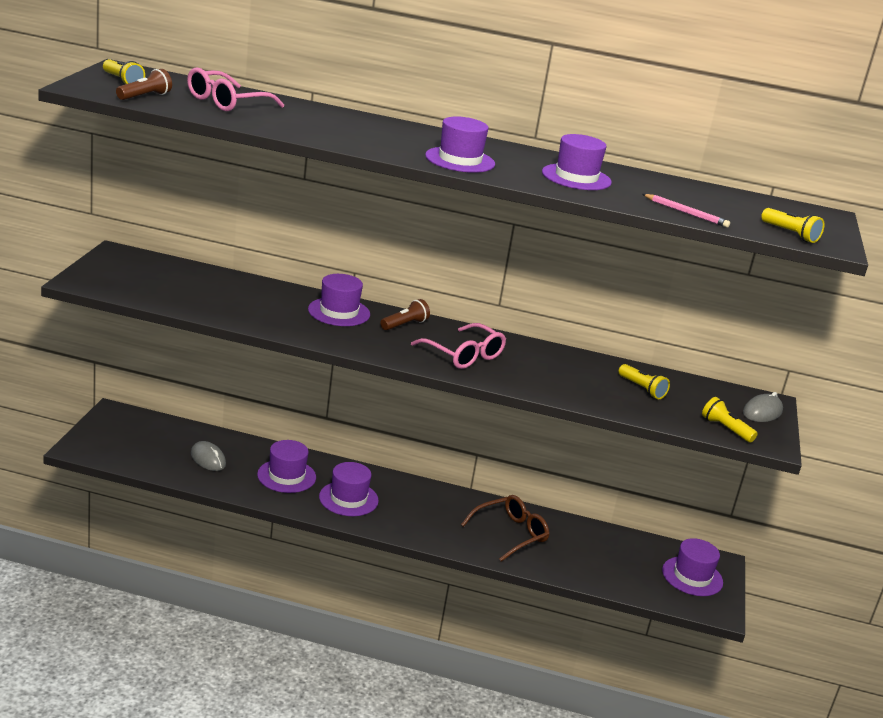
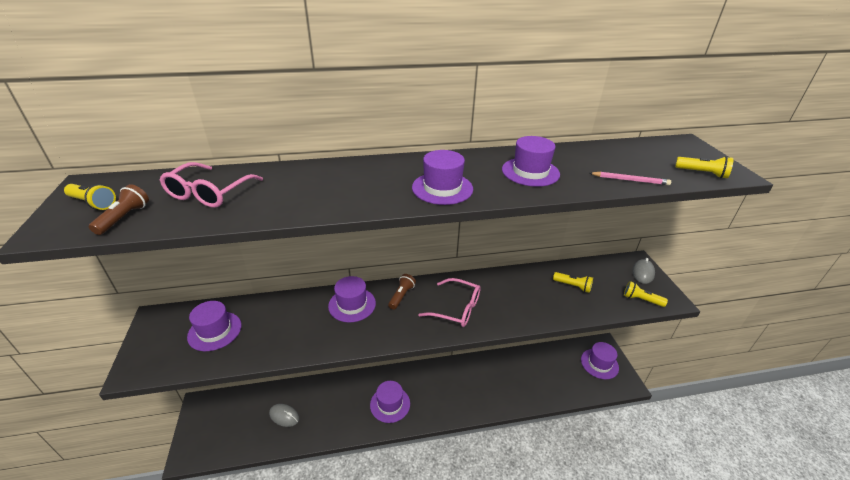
camera: 20 degrees left, 10 degrees up
(286, 476) = (342, 404): purple hat -> purple hat (215, 331)
(510, 534) = (494, 382): brown glasses -> none

